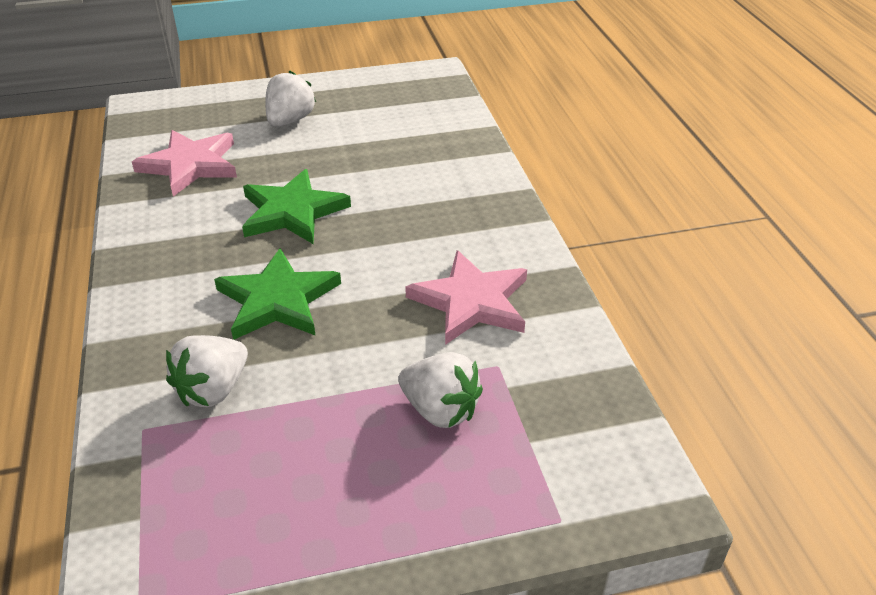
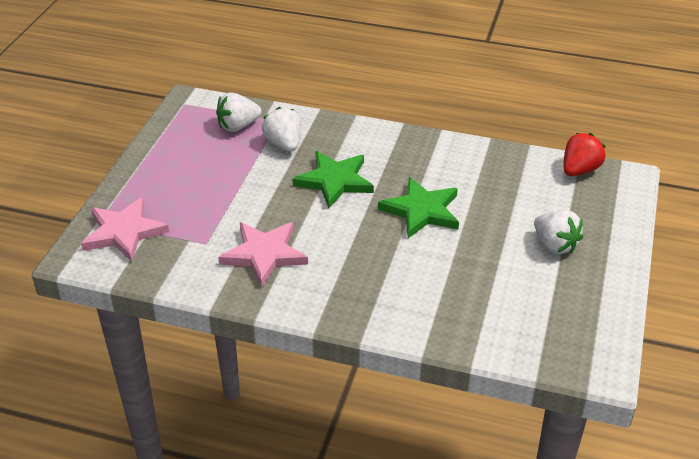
camera: 120 degrees right, 0 degrees up
(143, 133) = (579, 170): none -> red strawberry
(190, 165) = (516, 181): pink star -> pink star (124, 232)
(440, 410) = (197, 210): white strawberry -> white strawberry (238, 126)

